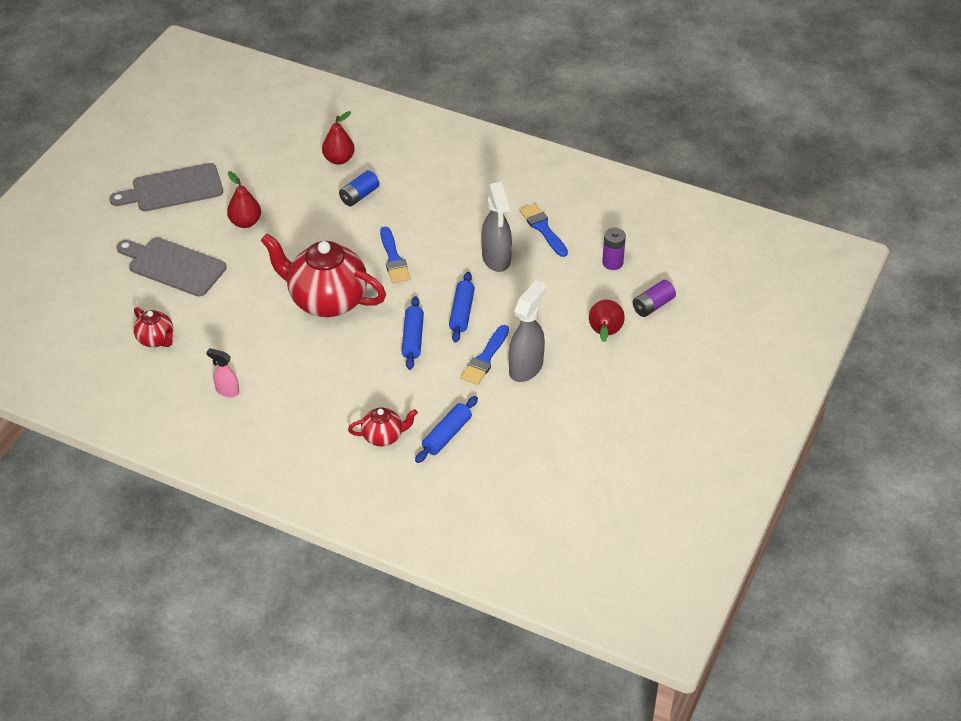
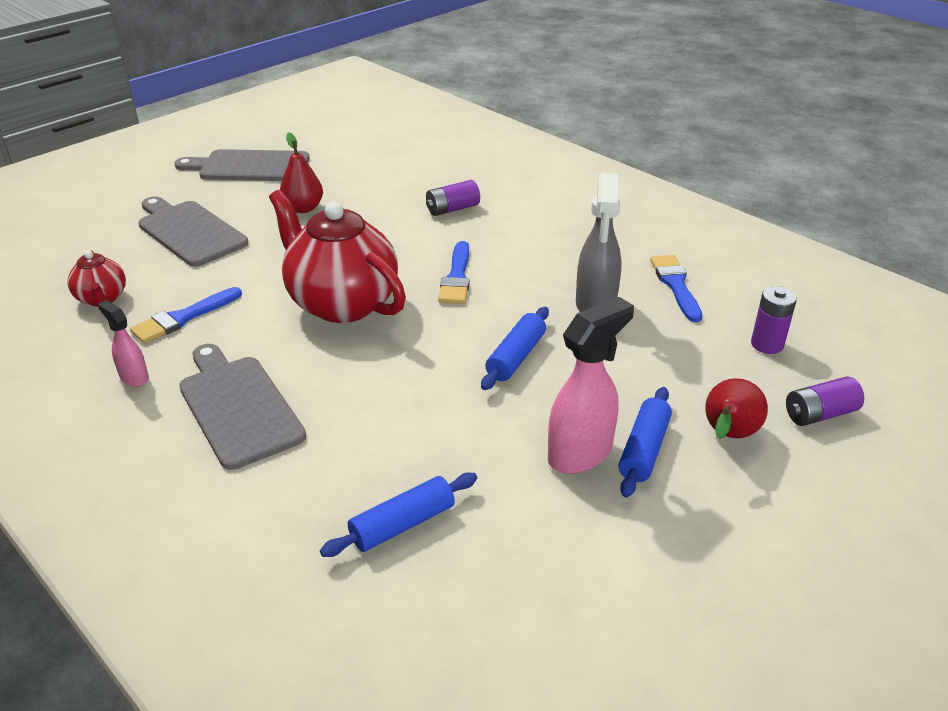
camera: 20 degrees right, 10 degrees down
(308, 392) = (238, 406): none -> grey cutting board
(339, 159) = (450, 174): red pear -> none
(359, 196) = (452, 209): blue battery -> purple battery
(383, 436) = (302, 499): red teapot -> none
(412, 338) = (428, 373): blue rolling pin -> blue rolling pin (643, 450)
(485, 358) = (521, 424): blue brush -> blue brush (183, 318)
(526, 367) = (581, 453): grey spray bottle -> pink spray bottle

